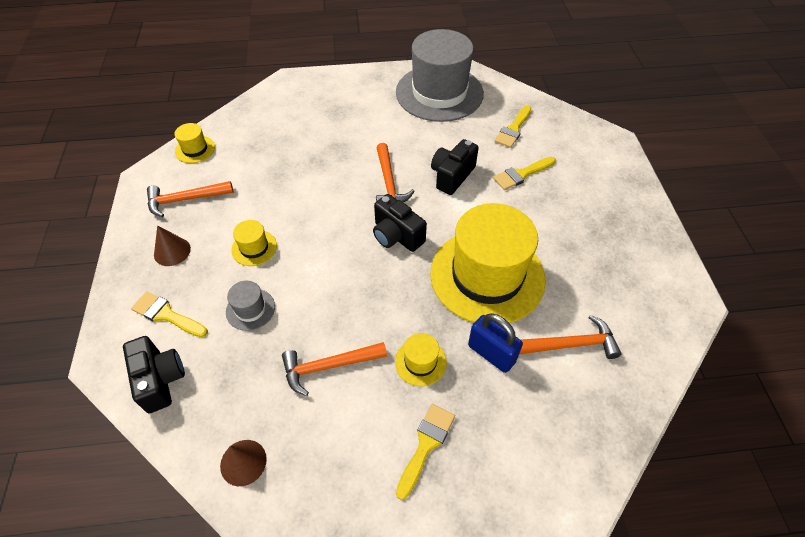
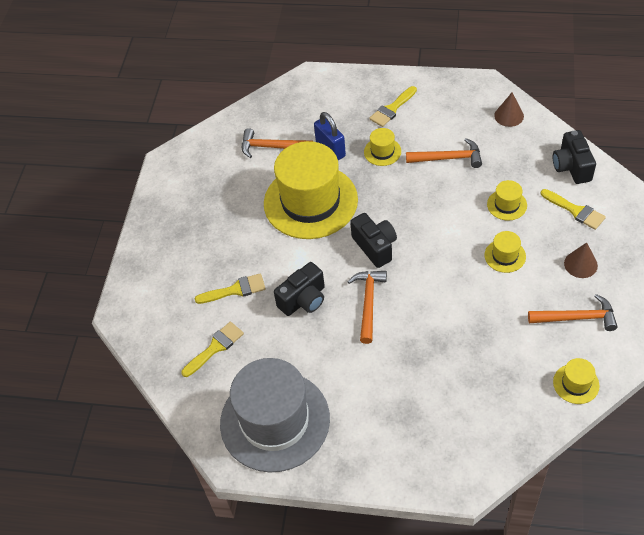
camera: 160 degrees left, 0 degrees up
(250, 309) = (507, 205): grey hat -> yellow hat

